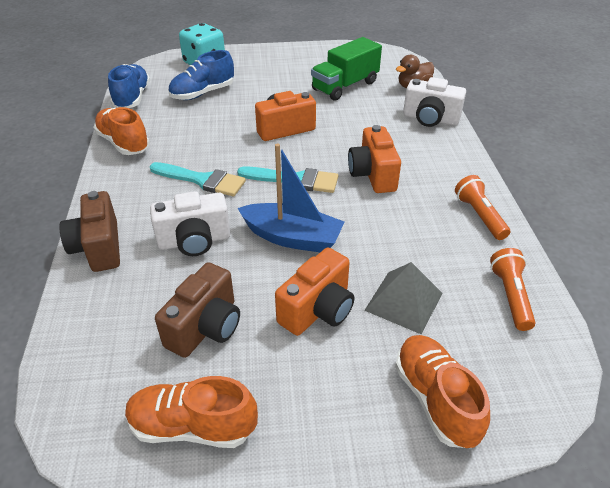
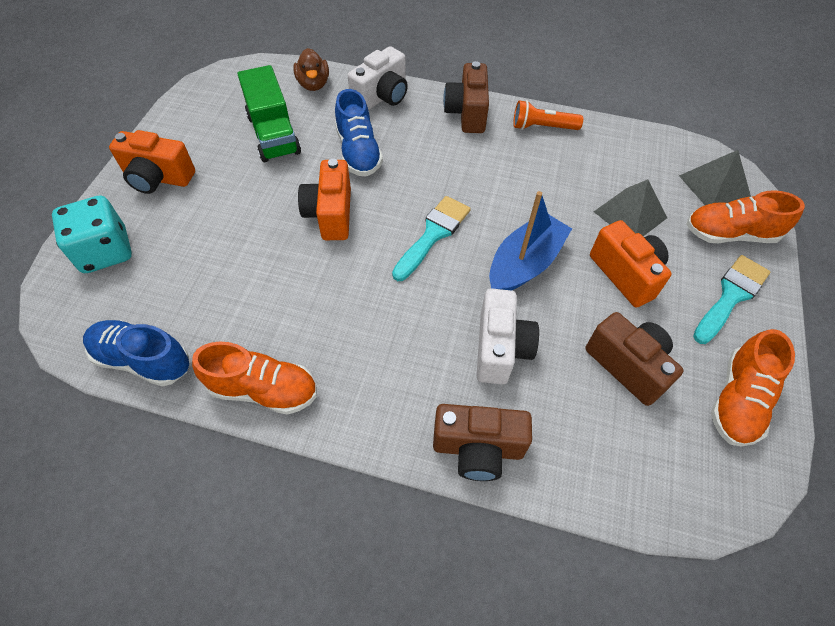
camera: 70 degrees left, 15 degrees up
(124, 143) = (263, 389): orange shoe -> orange shoe turned 150 degrees counterclockwise
(202, 93) = (191, 273): blue shoe -> blue shoe (358, 152)
(202, 180) = (393, 317): turquoise brush -> turquoise brush (731, 296)
(373, 175) = (453, 172): orange camera -> orange camera (158, 178)
(454, 166) = (467, 113): none -> brown camera
(509, 375) = (714, 186): none -> grey pyramid
(510, 296) = (640, 151): orange flashlight -> none

